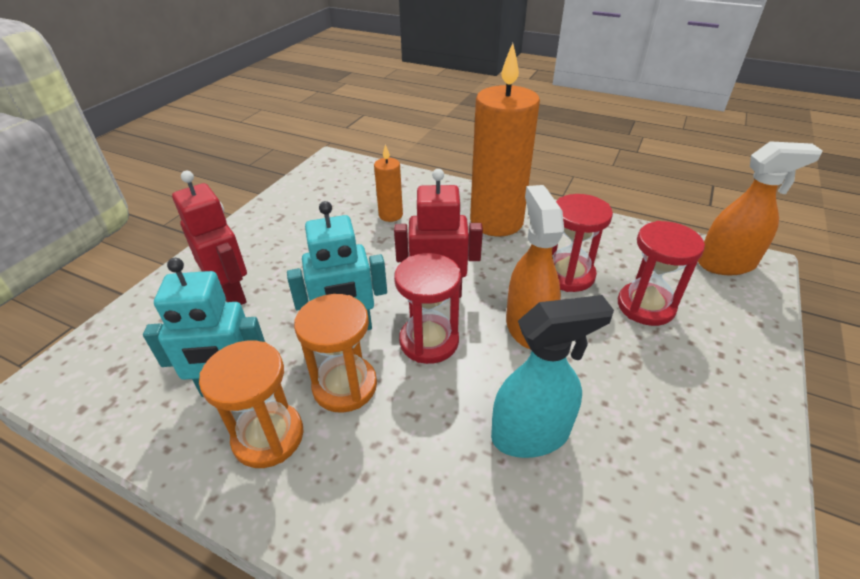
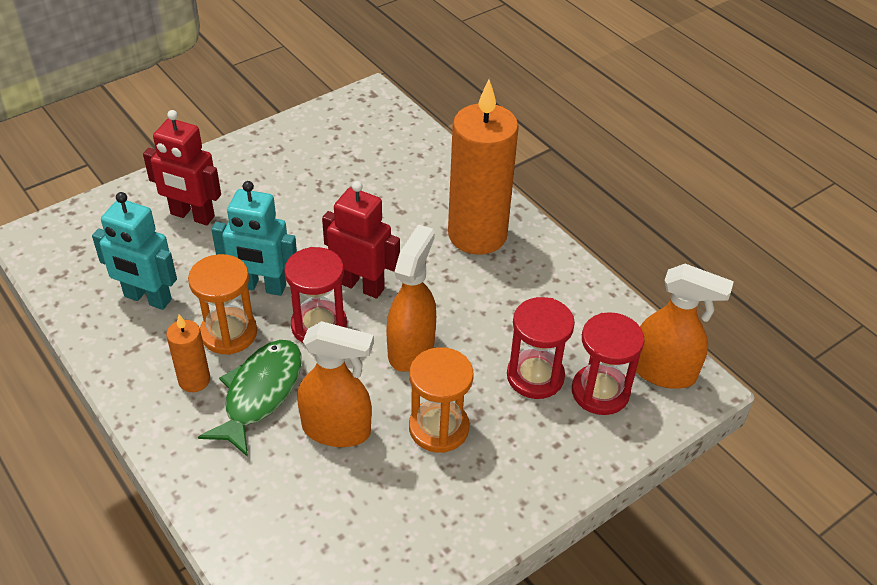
camera: 25 degrees right, 5 degrees up
(232, 293) = (192, 216): red robot -> red robot turned 120 degrees clockwise
(268, 436) = (153, 346): orange hourglass -> orange hourglass (438, 428)
(390, 215) = (381, 187): orange candle -> orange candle (194, 380)
(424, 434) = (260, 394): none -> green fish
(531, 434) = (337, 430): turquoise spray bottle -> orange spray bottle
(568, 275) = (493, 318): red hourglass -> red hourglass (600, 392)

